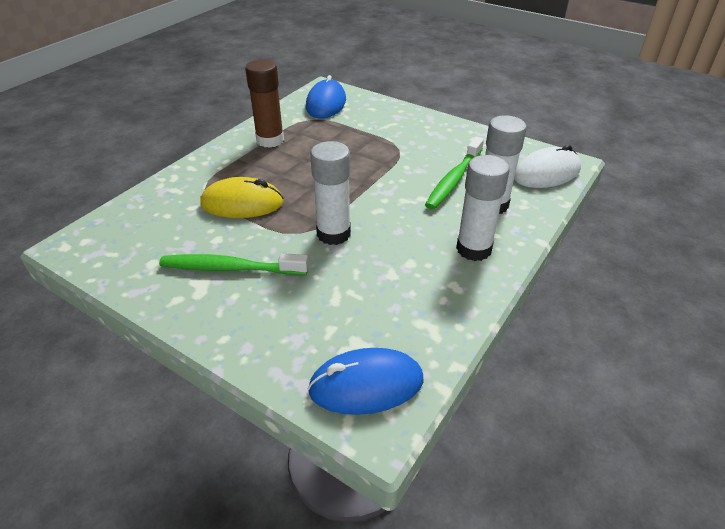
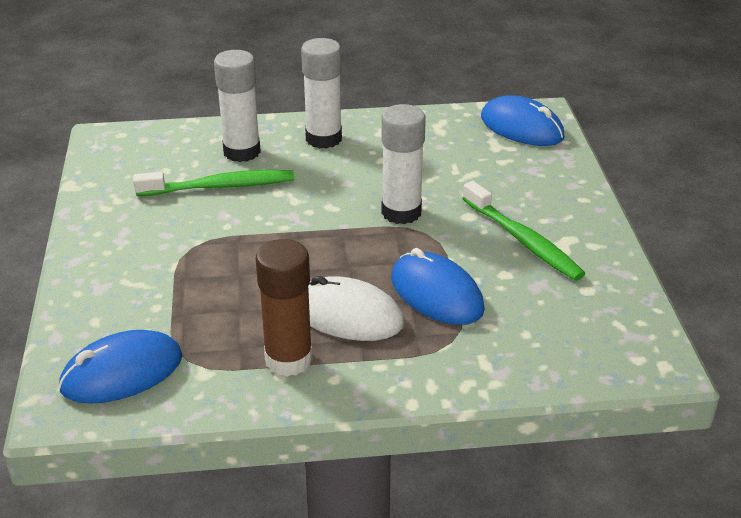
camera: 130 degrees left, 5 degrees down
(242, 203) = (436, 294): yellow mouse -> blue mouse
(546, 173) = (143, 142): white mouse -> white mouse (347, 315)

